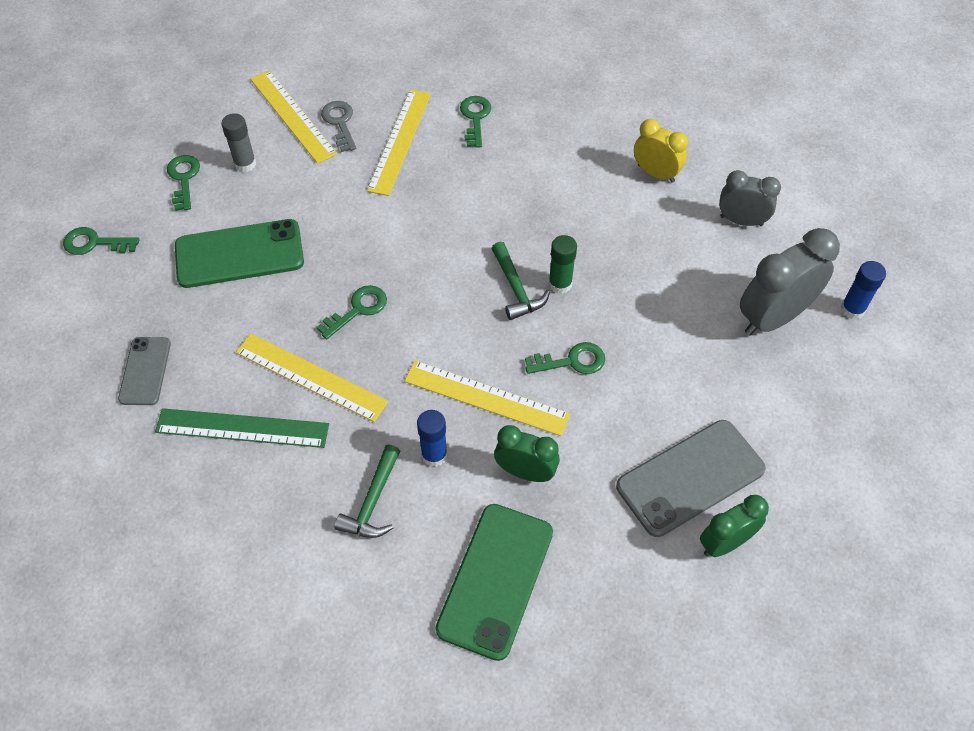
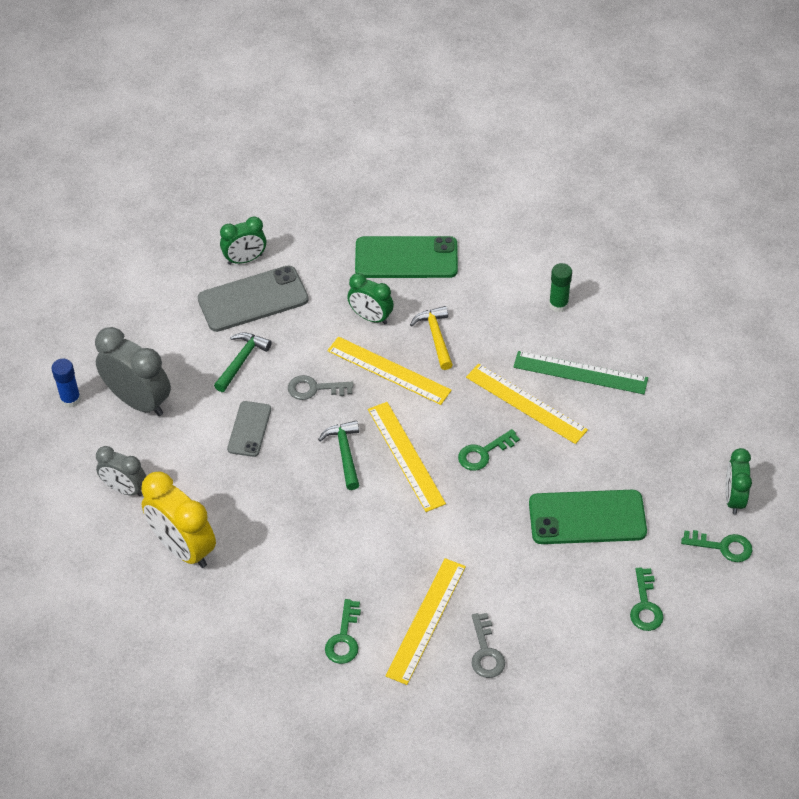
camera: 170 degrees left, 5 degrees down
(73, 295) = (733, 498): none -> green clock
(145, 371) = (661, 425): grey phone -> grey phone (249, 429)
(245, 164) = (584, 614): grey glue stick -> none
(292, 116) = (536, 668): yellow ruler -> yellow ruler (406, 456)
(373, 502) = (484, 312): green hammer -> green hammer (241, 360)
(434, 455) = (435, 336): blue glue stick -> yellow hammer
(495, 580) = (406, 258): green phone -> green phone turned 60 degrees clockwise
(560, 284) = (306, 452): green glue stick -> green glue stick (558, 304)
(571, 361) = (314, 389): green key -> grey key
(655, 173) = (183, 548): yellow clock -> yellow clock, size x1.63
(773, 317) = (138, 401): grey clock -> grey clock turned 120 degrees counterclockwise

